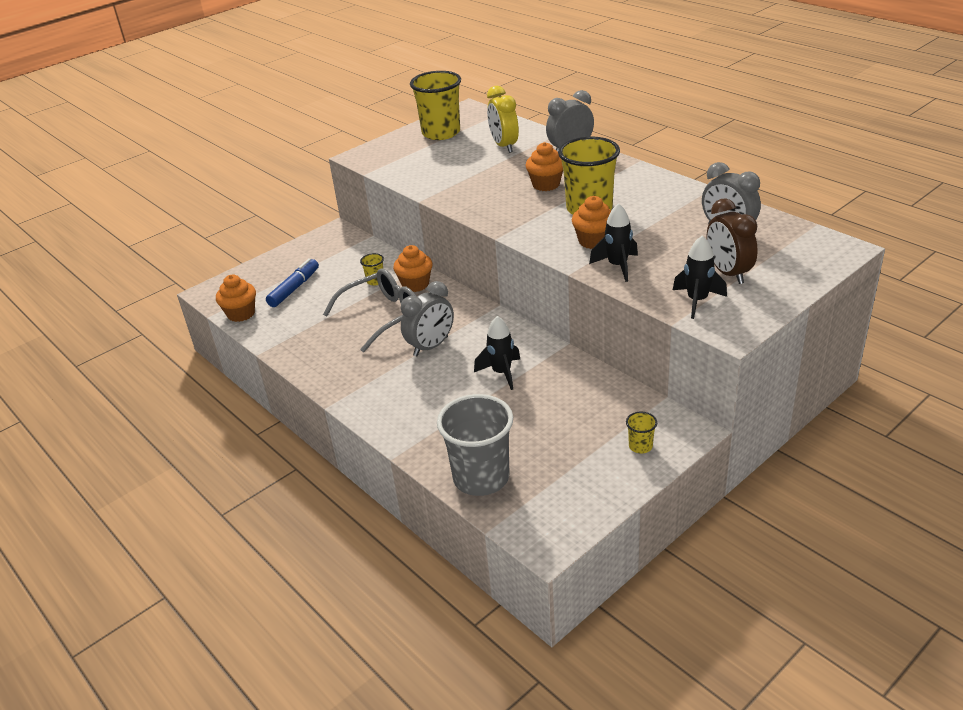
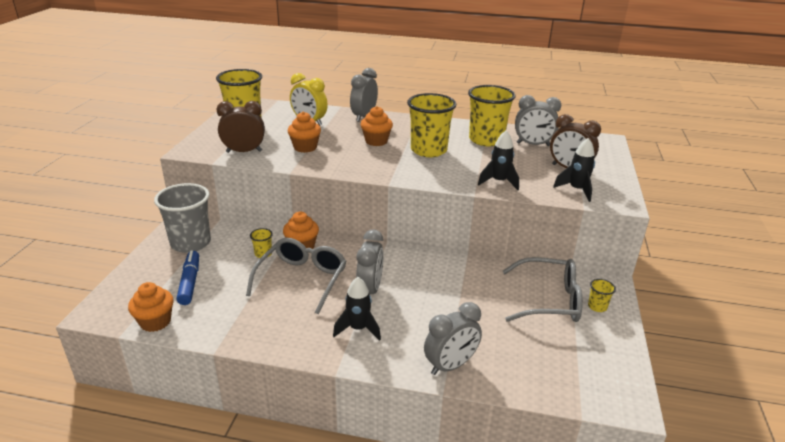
camera: 40 degrees left, 5 degrees down
(404, 168) = (244, 151): none -> brown clock
(424, 439) = (450, 365): none -> grey clock
(481, 478) = (527, 377): grey cup -> grey cup (191, 243)
(501, 373) = (447, 291): black rocket -> black rocket (358, 329)
(593, 241) = (460, 170): orange cupcake -> orange cupcake (305, 147)
(595, 420) = (549, 300): none -> grey glasses
(675, 211) = (486, 140): none -> yellow cup

